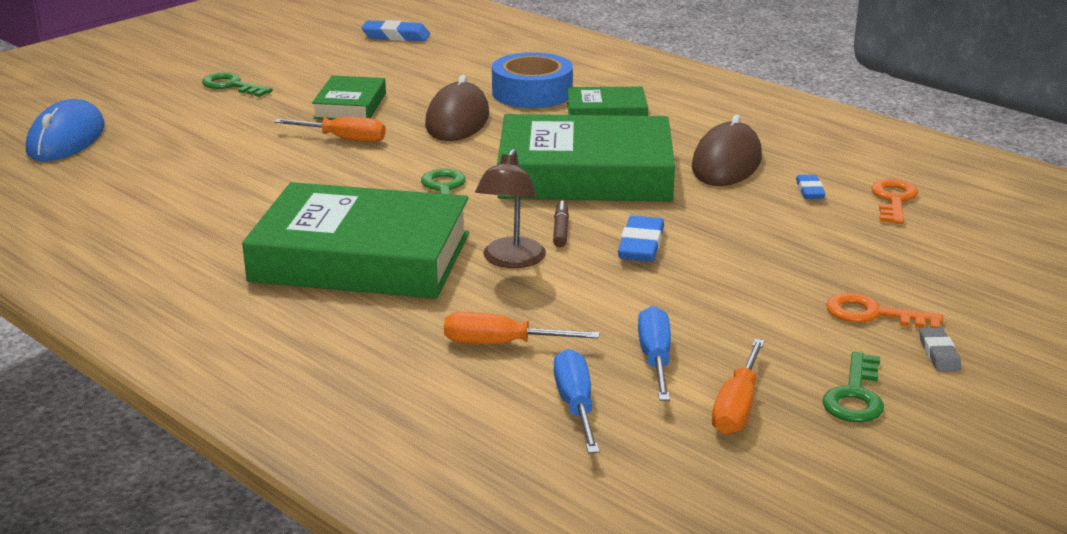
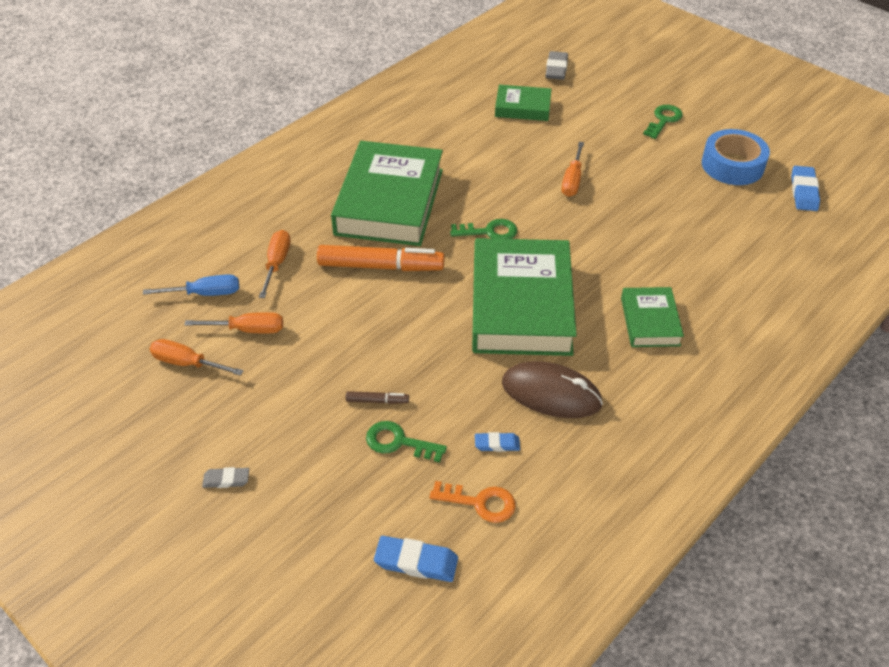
camera: 90 degrees right, 20 degrees up
(66, 139) = (556, 69): blue mouse -> grey eraser
(350, 106) = (636, 178): green book -> green book (522, 107)
(457, 120) = (618, 234): brown mouse -> none
(511, 260) = (381, 266): brown lamp -> orange marker
(532, 93) = (687, 276): blue tape -> blue tape (732, 165)
(560, 230) = (425, 290): brown marker -> brown marker (377, 401)
(641, 245) = (400, 331): blue eraser -> blue eraser (416, 562)
(655, 359) = (247, 330): blue screwdriver -> orange screwdriver
(855, 396) = (186, 423): green key -> green key (398, 442)
(872, 314) = (286, 451): orange key -> none

